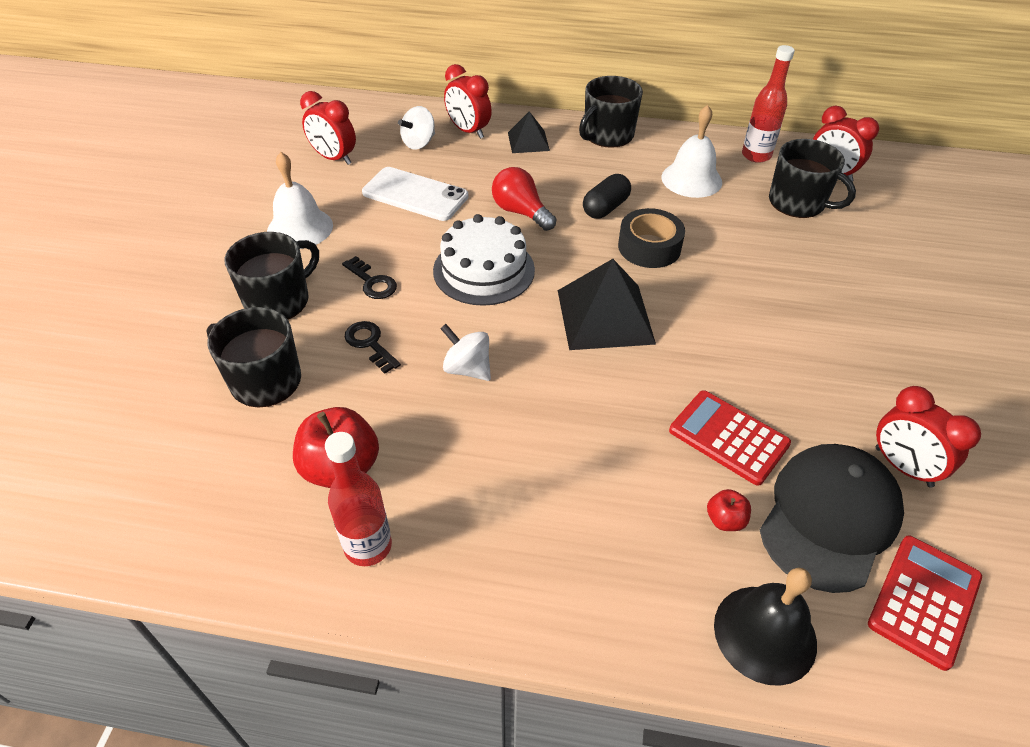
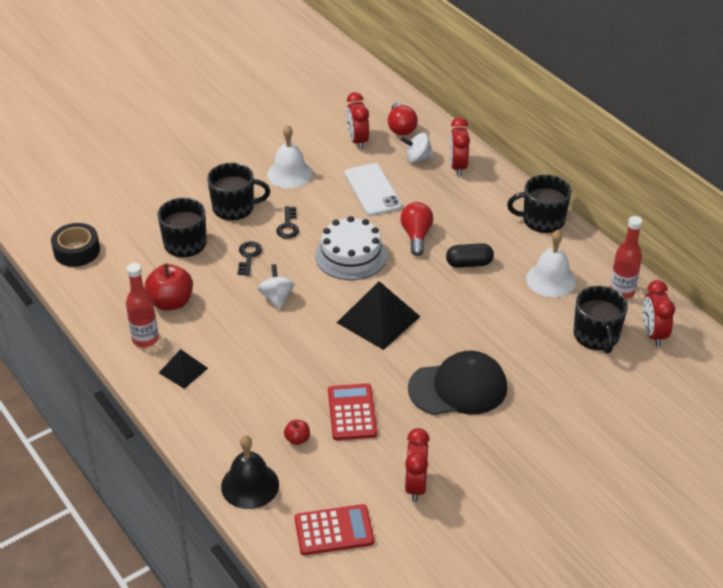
camera: 45 degrees right, 5 degrees down
(363, 125) = (401, 128): none -> red light bulb
(528, 141) = (485, 195): black pyramid -> black pyramid (183, 370)
(649, 247) = (459, 301): black tape -> black tape (77, 251)
(829, 518) = (344, 474): black cap -> black cap (458, 388)

